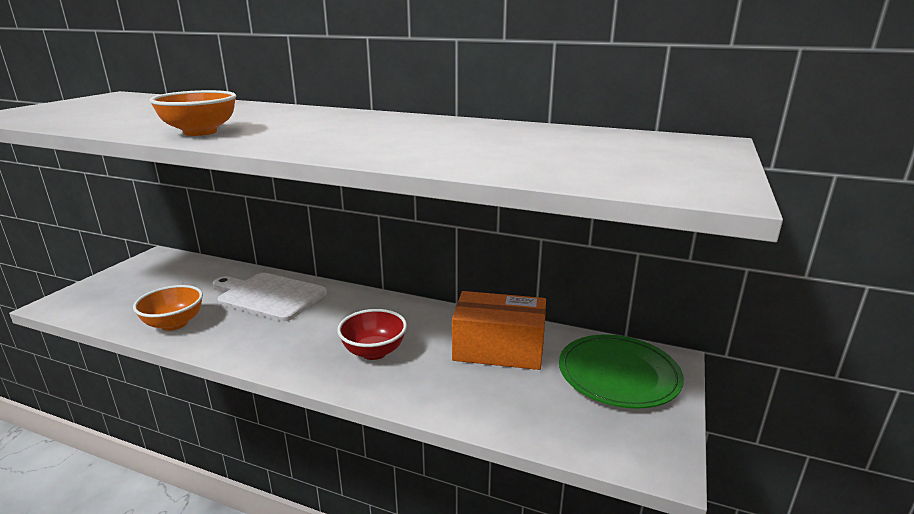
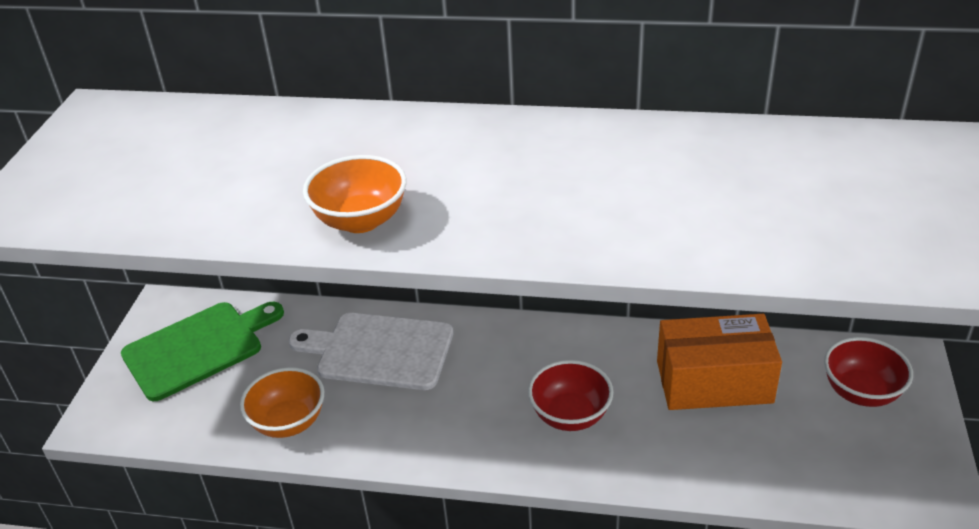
camera: 10 degrees left, 15 degrees up
(156, 278) = (198, 348): none -> green cutting board
(618, 374) = (861, 392): green plate -> red bowl

